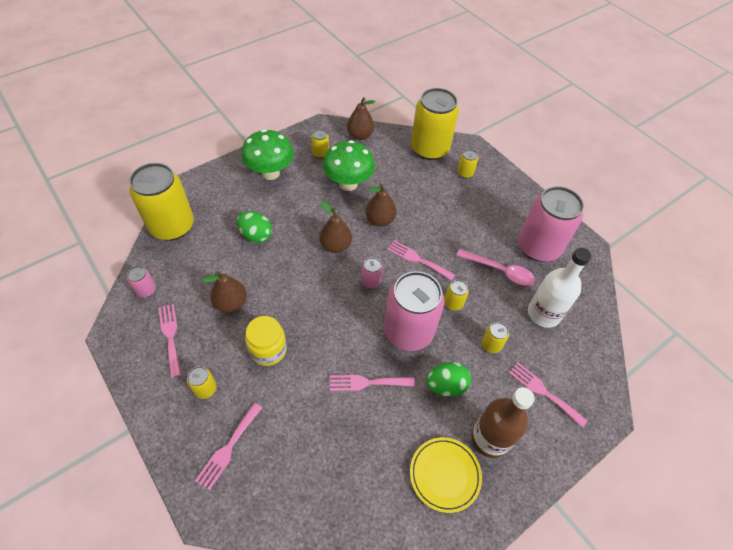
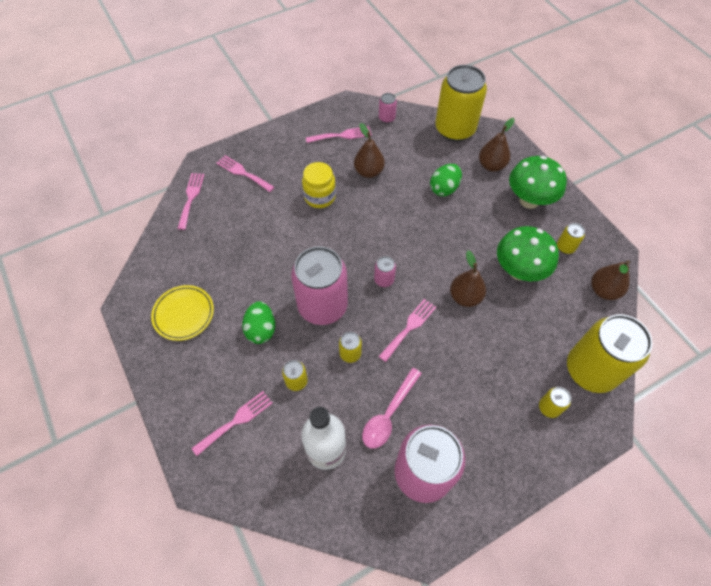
camera: 100 degrees right, 5 degrees up
(205, 389) = (292, 158): yellow can -> none
(335, 246) = (430, 253): brown pear -> brown pear (491, 165)
(367, 383) = (276, 266): pink fork -> pink fork (191, 198)
(490, 438) = (203, 357): brown bottle -> none

